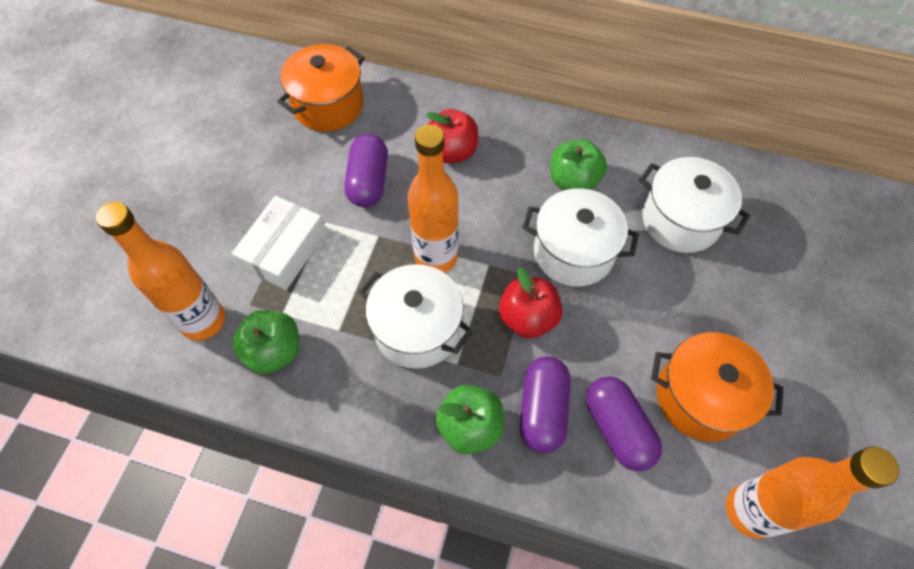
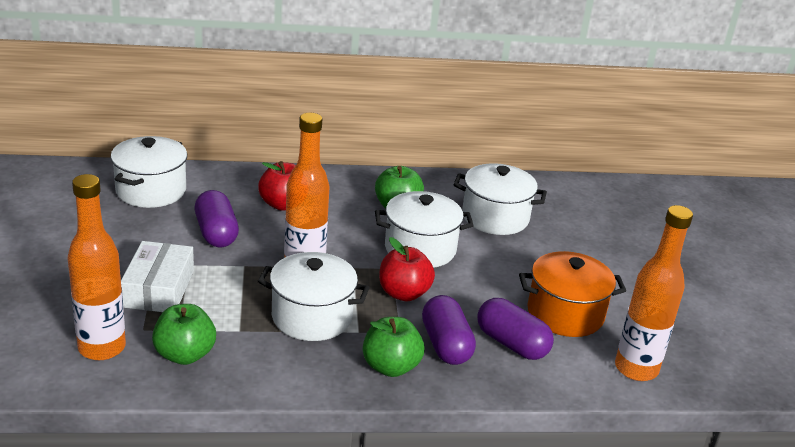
camera: 25 degrees left, 30 degrees down
(328, 105) = (151, 190): orange pot -> white pot

